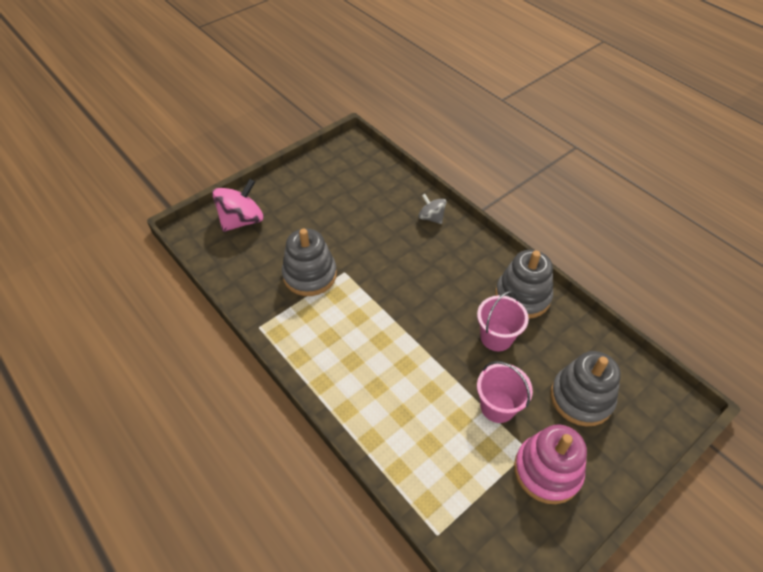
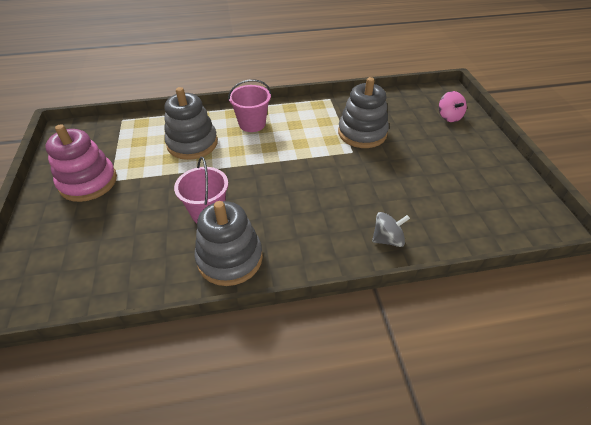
camera: 120 degrees right, 5 degrees down
(242, 220) = (449, 116): pink spinning top -> pink spinning top, size x0.59
(497, 406) = (155, 181): pink bucket -> pink bucket (252, 124)
(581, 398) = (103, 236): grey stacking toy -> grey stacking toy (192, 143)

